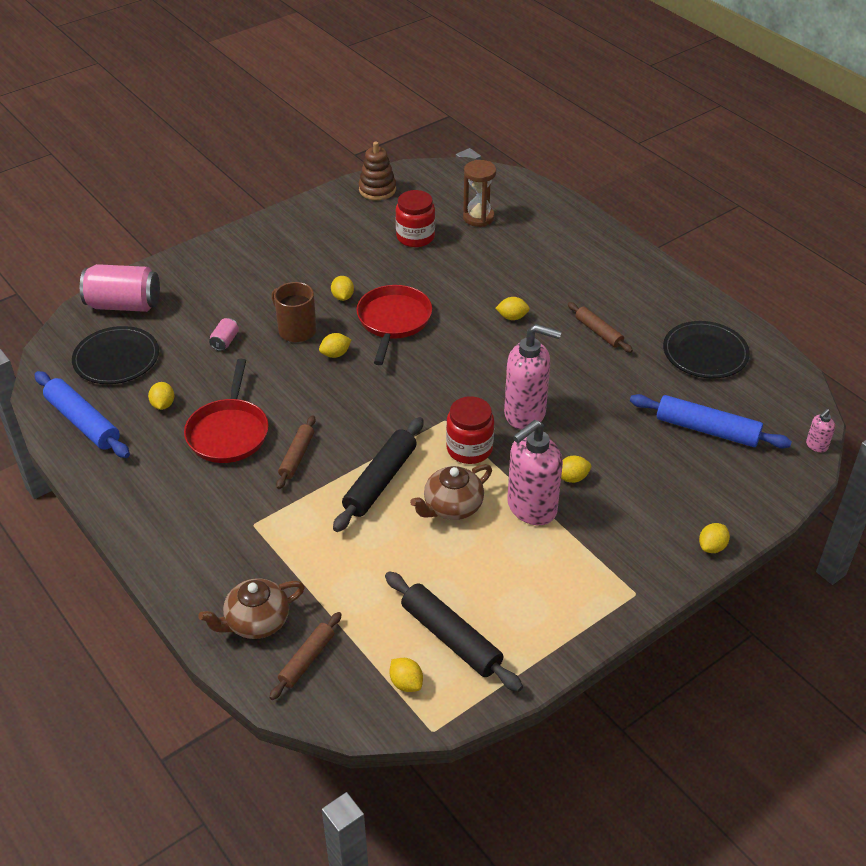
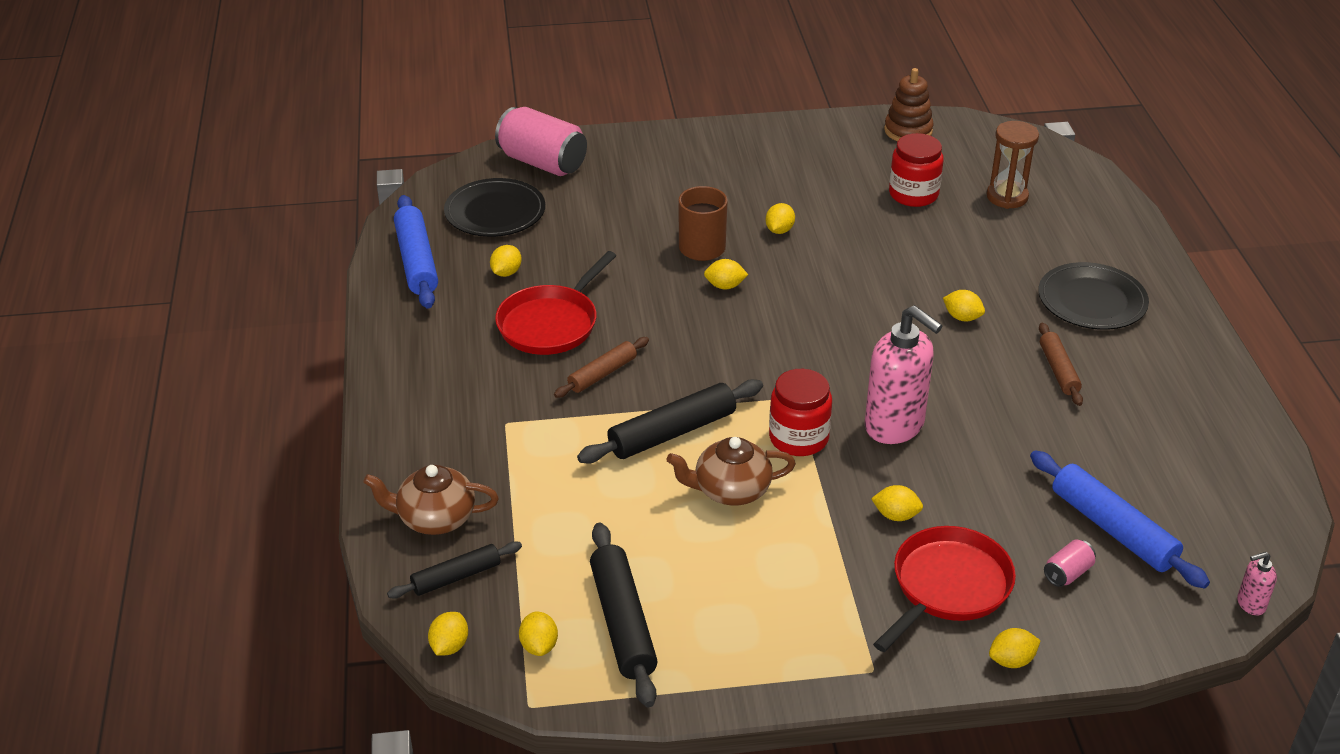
camera: 30 degrees right, 5 degrees down
(225, 341) = (617, 233): pink can -> pink can (1067, 573)
(307, 660) = (456, 577): brown rolling pin -> black rolling pin
(342, 714) = (449, 646): none -> yellow lemon
(393, 321) = (817, 274): red pan -> red pan (948, 586)
(531, 508) = (820, 528): pink soap dispenser -> none
(705, 353) = (1182, 442): black plate -> black plate (1092, 300)

